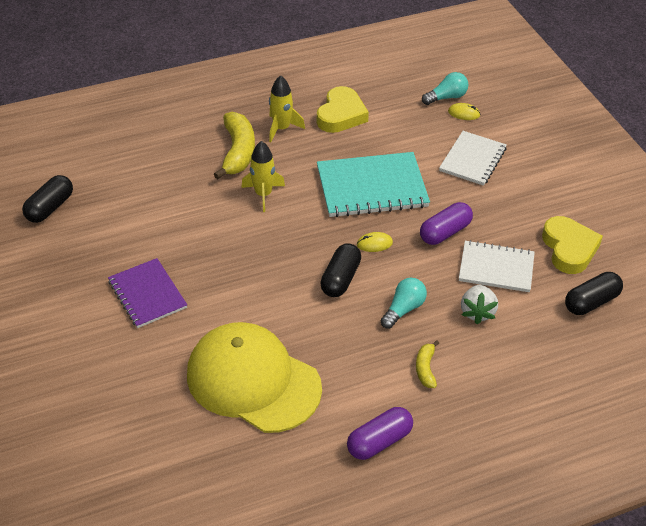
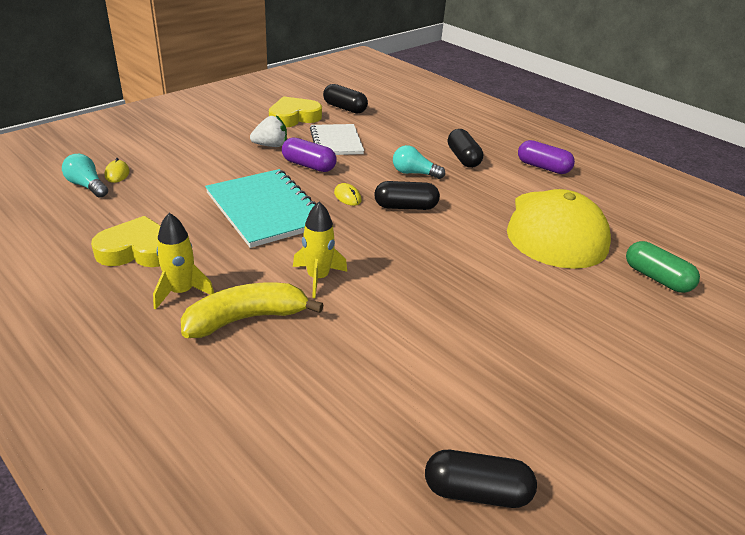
camera: 115 degrees left, 10 degrees down
(144, 416) = (656, 278): none -> green capsule
(147, 294) = (532, 323): purple notebook -> none
(425, 369) = (463, 158): yellow banana -> black capsule
(473, 160) = (196, 162): white notebook -> none
(477, 312) = (390, 145): white strawberry -> white strawberry (270, 145)

